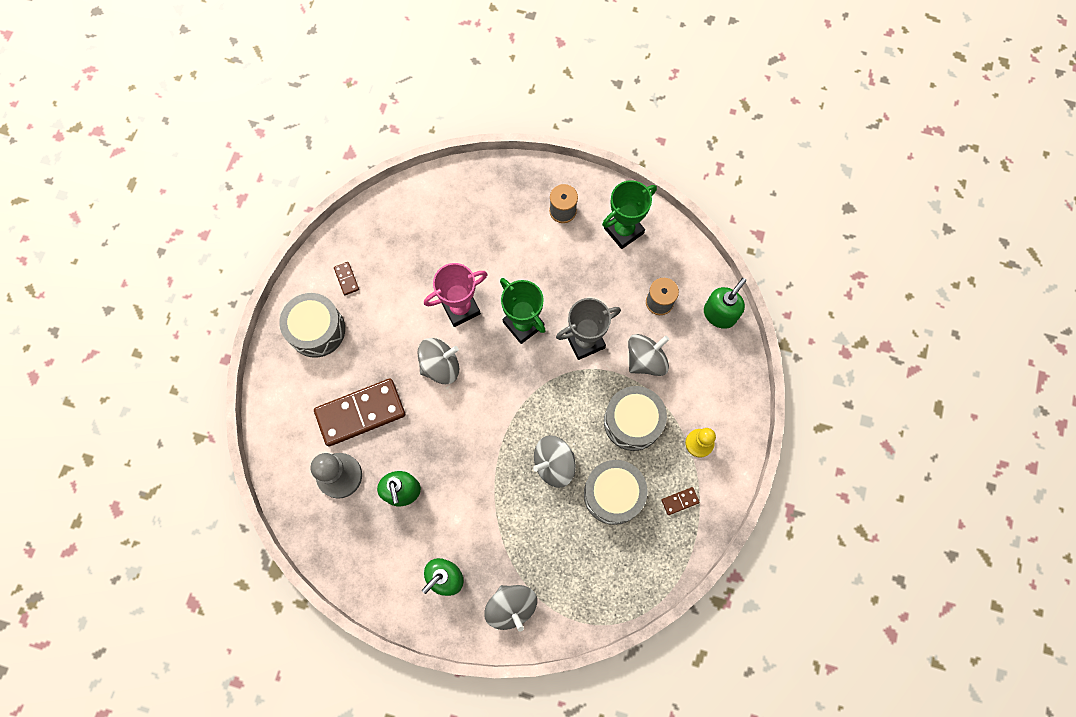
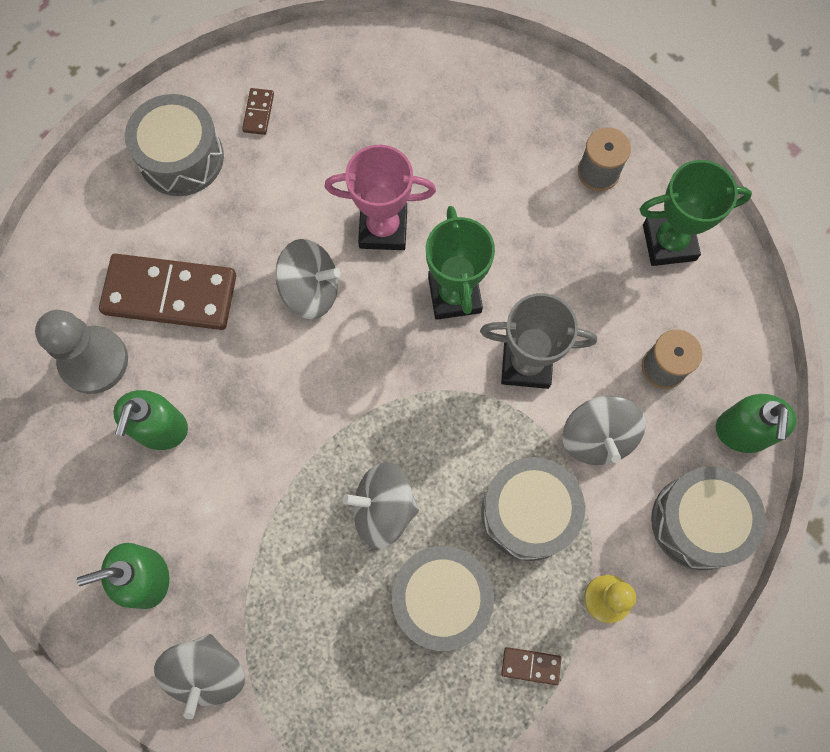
camera: 30 degrees right, 0 degrees up
(645, 360) = (597, 437): grey spinning top -> grey spinning top turned 90 degrees clockwise
(719, 314) = (742, 431): green soap dispenser -> green soap dispenser turned 120 degrees clockwise
(723, 375) = (698, 522): none -> grey drum

